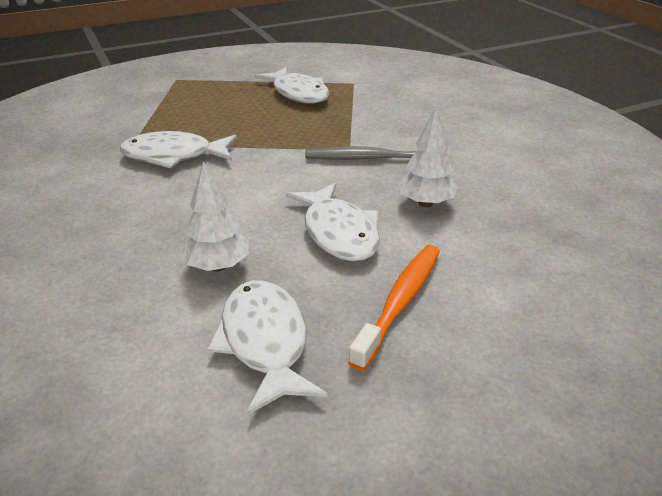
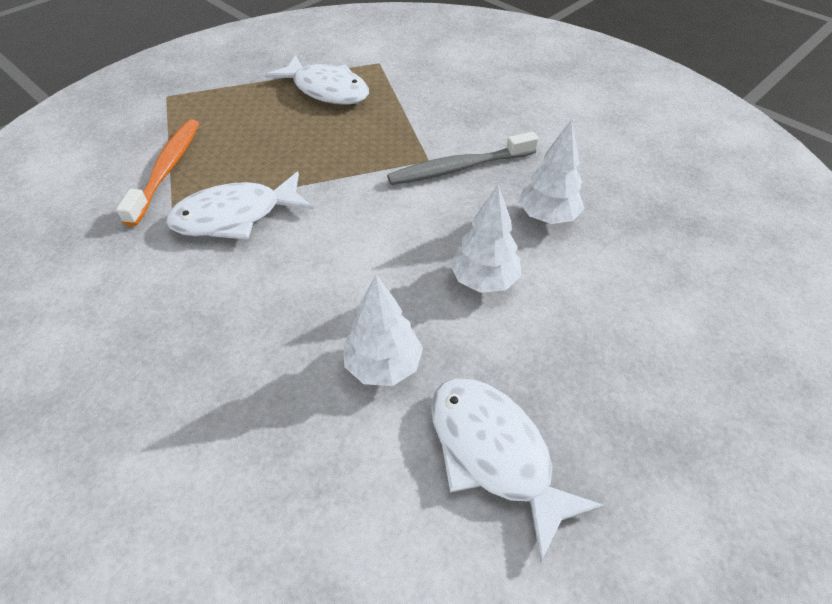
camera: 20 degrees left, 15 degrees up
(338, 232) = (484, 280): white fish -> white tree
(400, 302) = (595, 356): orange toothbrush -> orange toothbrush (167, 170)

